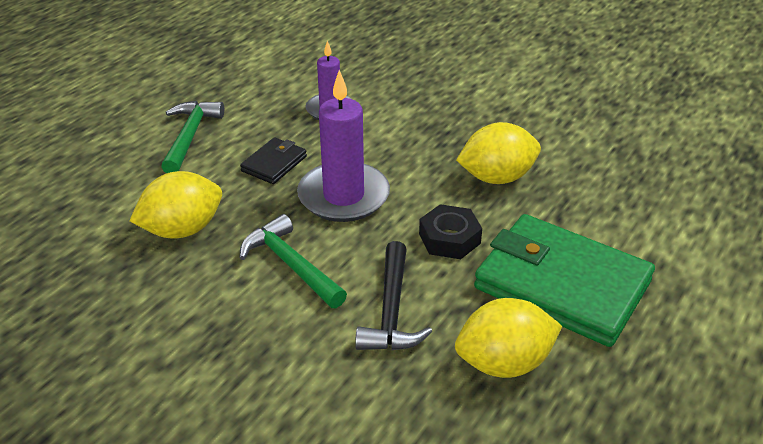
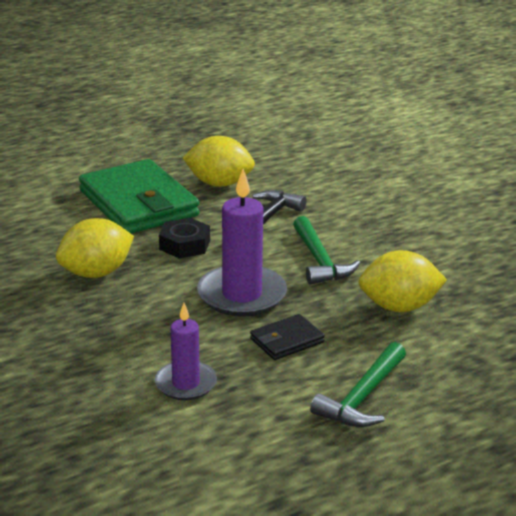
camera: 155 degrees left, 10 degrees down
(496, 177) = (96, 273): yellow lemon -> yellow lemon turned 45 degrees counterclockwise

